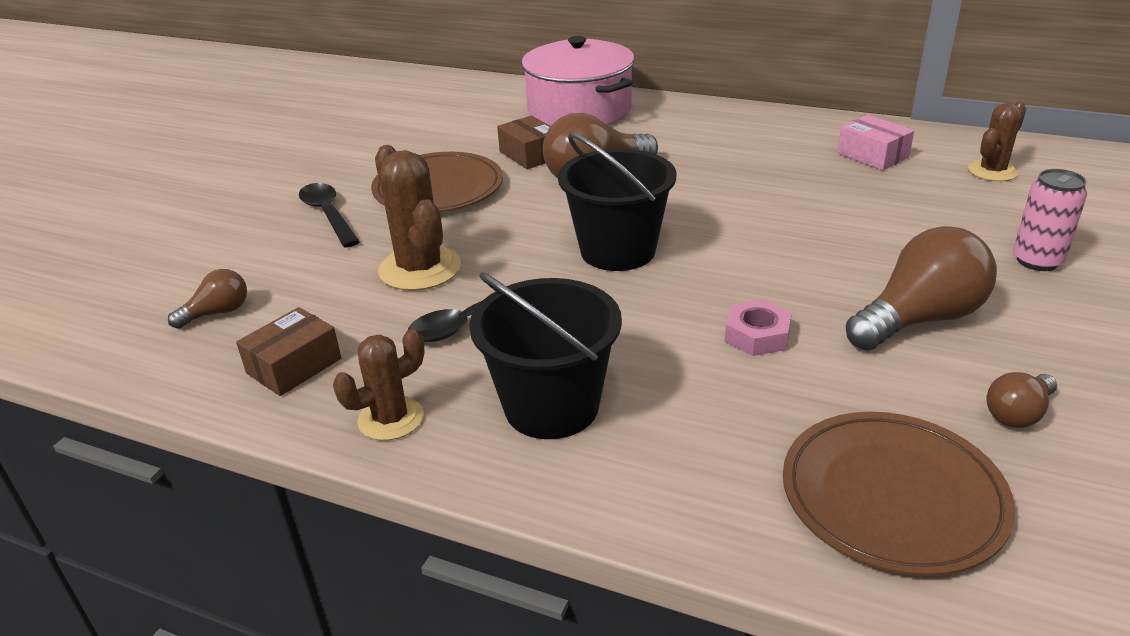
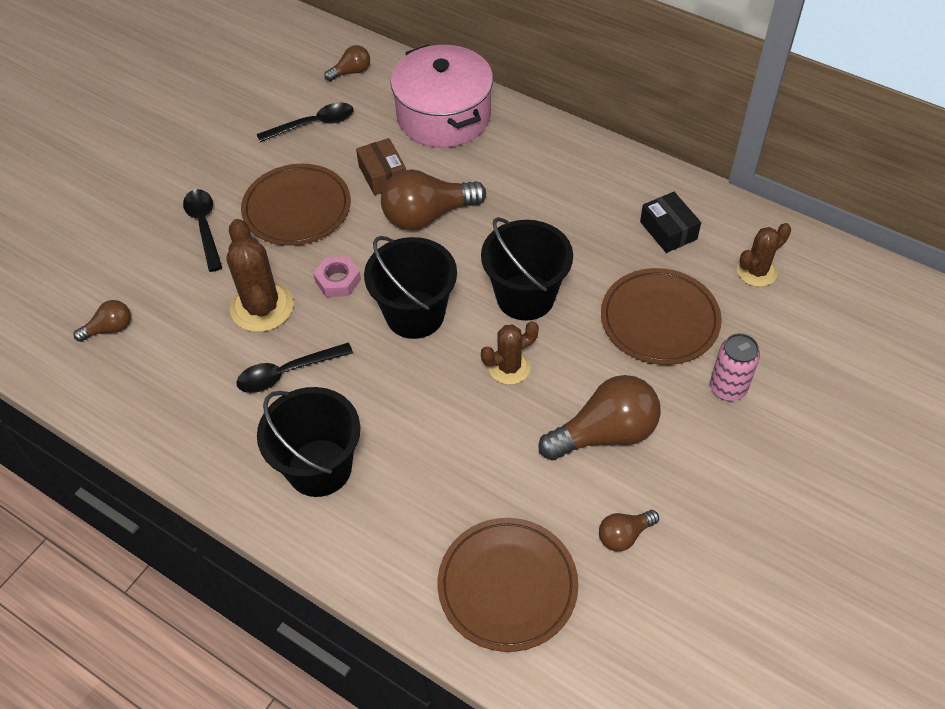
camera: 10 degrees right, 20 degrees up
(294, 366) = (156, 395): brown box -> none
(391, 419) = (212, 458): brown cactus -> brown cactus (509, 367)
(437, 131) = (313, 124): none -> black spoon
(466, 95) = (351, 72): none -> brown light bulb
(744, 221) = (525, 297): none -> black bucket
(757, 335) = (482, 427): pink nut -> pink nut (338, 280)
(872, 155) = (668, 230): pink box -> black box
(913, 218) = (659, 319): none -> brown plate

